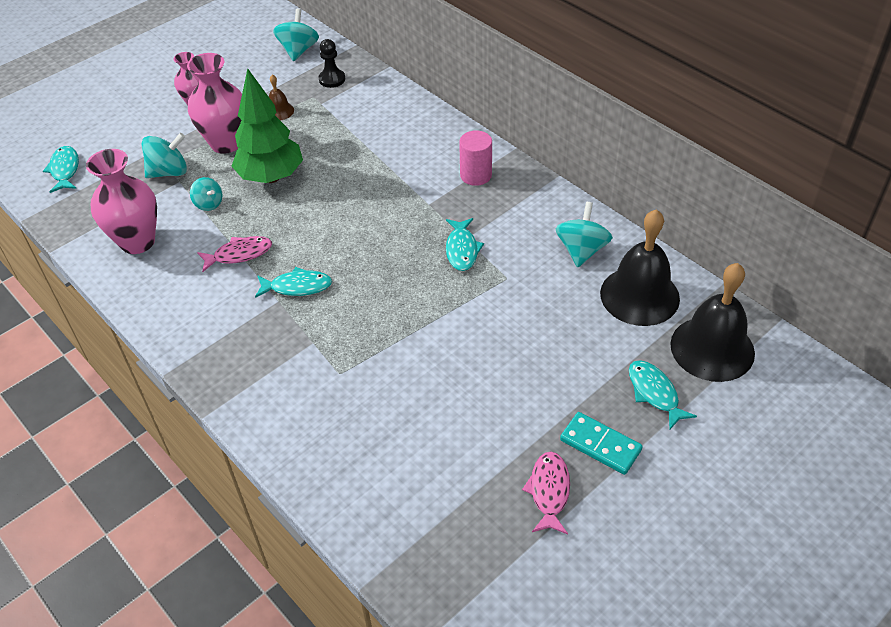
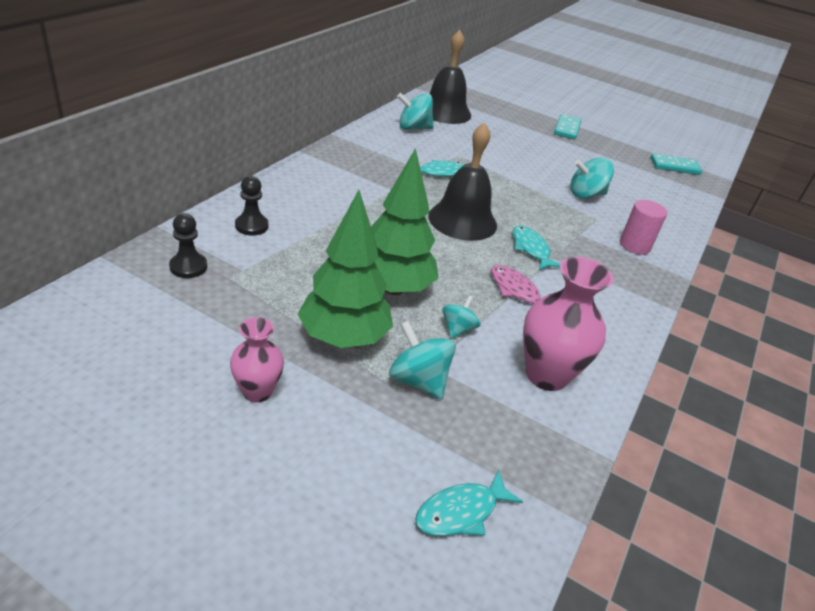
camera: 115 degrees left, 10 degrees down
(226, 143) = (344, 338): pink vase -> green tree
(279, 111) = (265, 302): brown bell -> none
(298, 50) = (110, 307): turquoise spinning top -> turquoise spinning top (586, 194)
(379, 110) = (251, 226): none -> black pawn
(467, 564) = (674, 166): none -> turquoise domino
(476, 175) = (344, 168): pink cylinder -> pink cylinder (634, 245)
(549, 491) = (609, 144): pink fish -> none
(654, 393) = (518, 113): turquoise fish -> none
(712, 348) = (473, 95): black bell -> black bell (462, 220)

